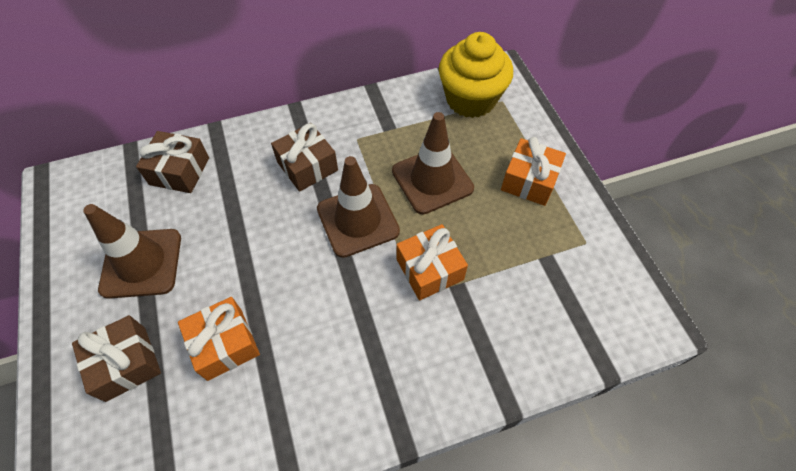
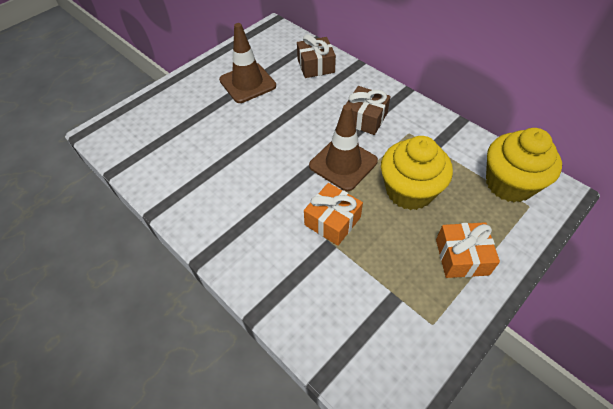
camera: 65 degrees right, 5 degrees down
(126, 363) = (188, 108): brown gift -> none
(225, 344) = (219, 141): orange gift -> none
(432, 180) = (409, 191): brown traffic cone -> yellow cupcake

